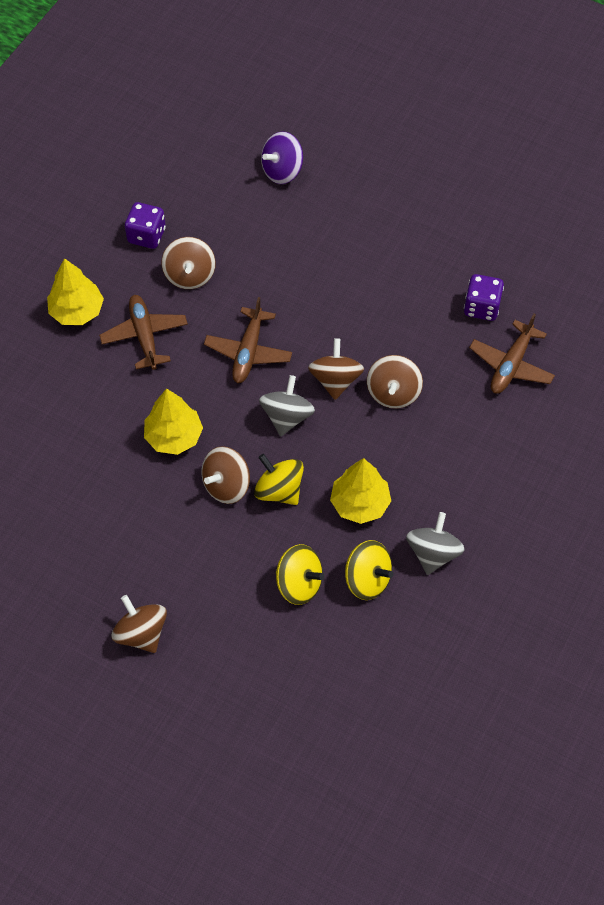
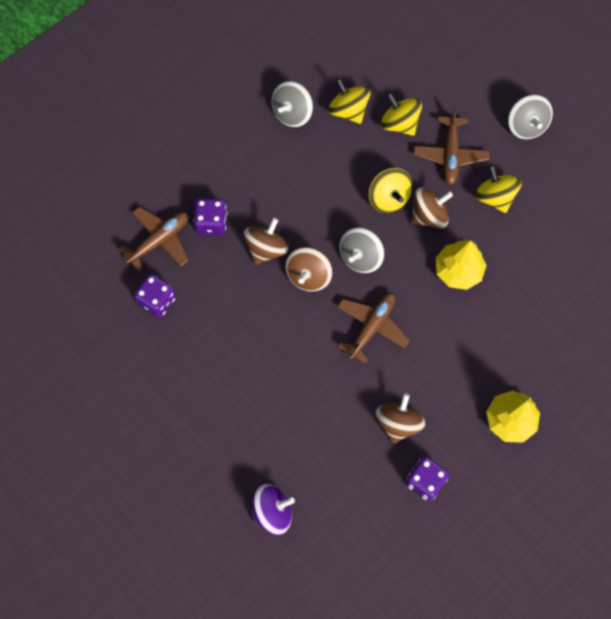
camera: 160 degrees left, 10 degrees up
(141, 633) = (526, 126): brown spinning top -> grey spinning top
(144, 336) = (456, 373): brown plane -> brown plane (450, 155)
(156, 531) = (495, 197): none -> yellow spinning top
(360, 503) = (331, 167): yellow tree -> none
(465, 400) = (211, 223): none -> purple dice

